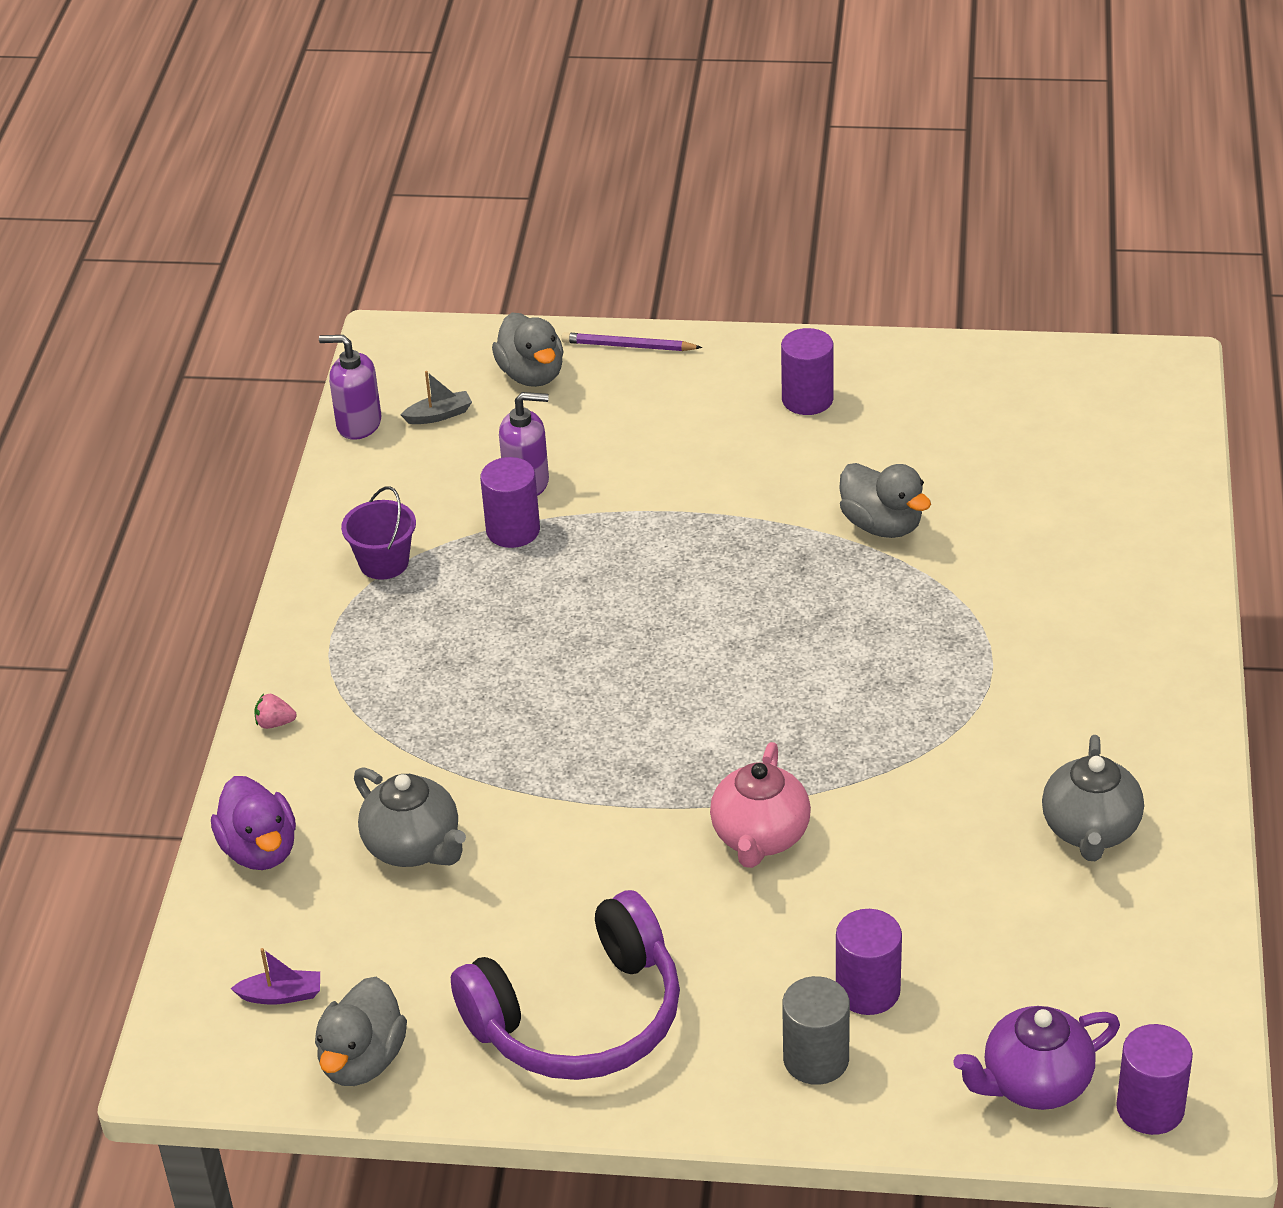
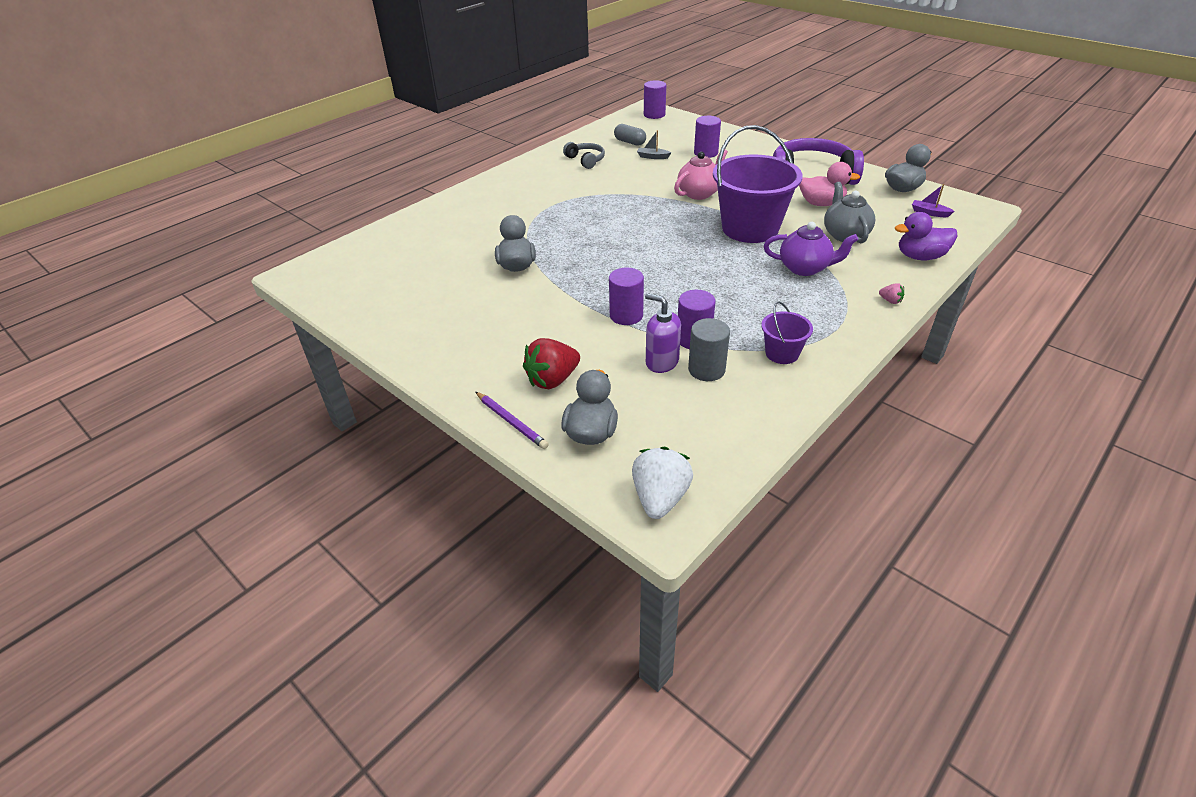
camera: 145 degrees left, 0 degrees up
(260, 850) = (920, 257): purple duck -> purple duck turned 105 degrees counterclockwise
(358, 424) = (738, 455): purple soap dispenser -> none
(407, 354) = (660, 498): none -> white strawberry
(439, 415) = (677, 433): grey boat -> grey boat (653, 157)
(504, 922) = (821, 203): none -> pink duck
(590, 783) = (750, 228): none -> purple bucket
(635, 404) = (552, 380): none -> red strawberry
(807, 399) = (463, 337): purple cylinder -> purple cylinder (626, 315)
(816, 1059) = (739, 146): grey cylinder -> grey cylinder (706, 369)
(1034, 1083) = (679, 126): purple teapot -> purple teapot (805, 268)
(1074, 947) = (630, 142): none -> grey capsule
(1090, 830) = (585, 160): grey teapot -> grey headphones

